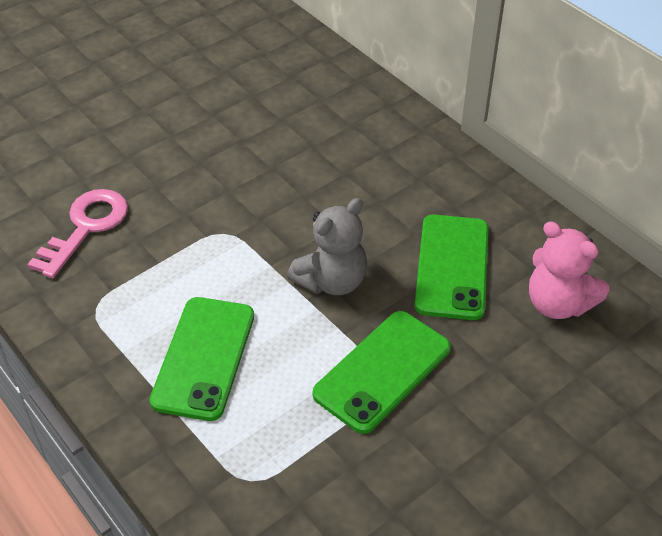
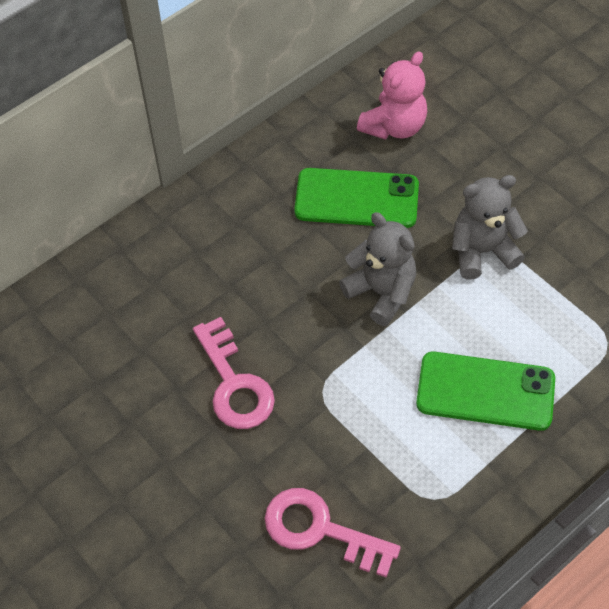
camera: 90 degrees left, 10 degrees up
(240, 175) = (234, 384): none -> pink key
(382, 371) = (482, 251): green phone -> grey teddy bear

